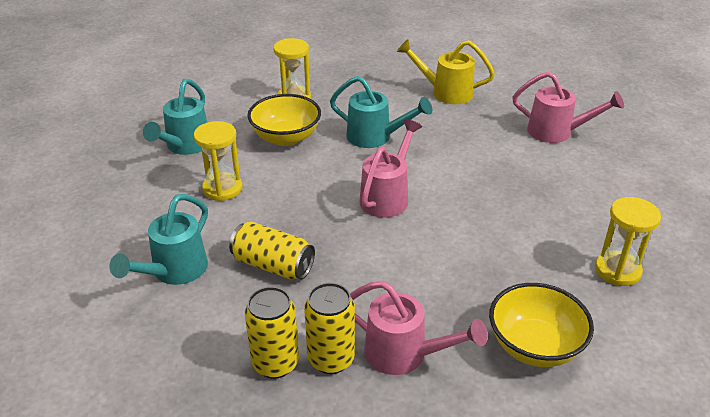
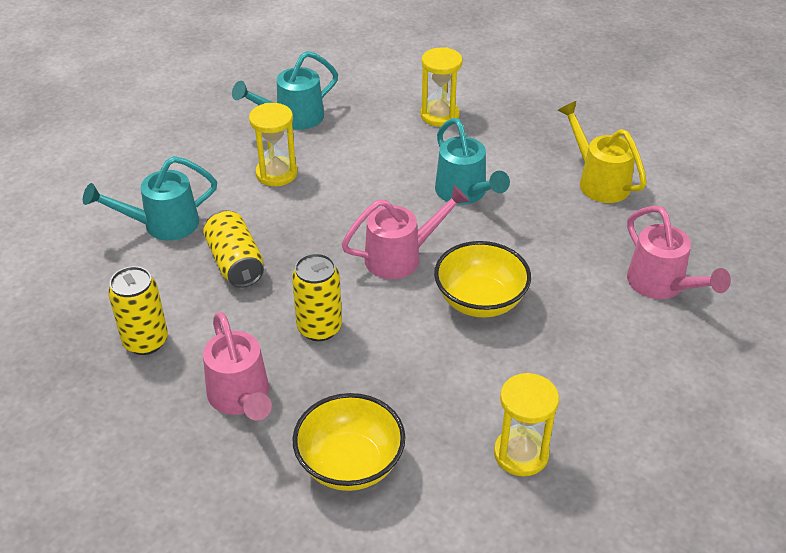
camera: 40 degrees right, 5 degrees up
(286, 137) = (384, 152): yellow bowl -> yellow bowl (480, 301)
(331, 359) = (185, 364): yellow can -> yellow can (319, 328)

